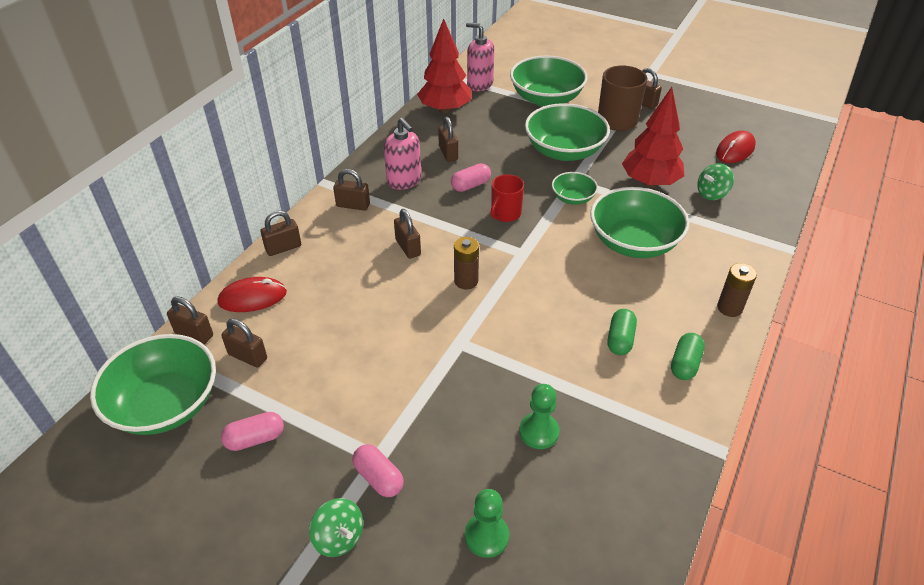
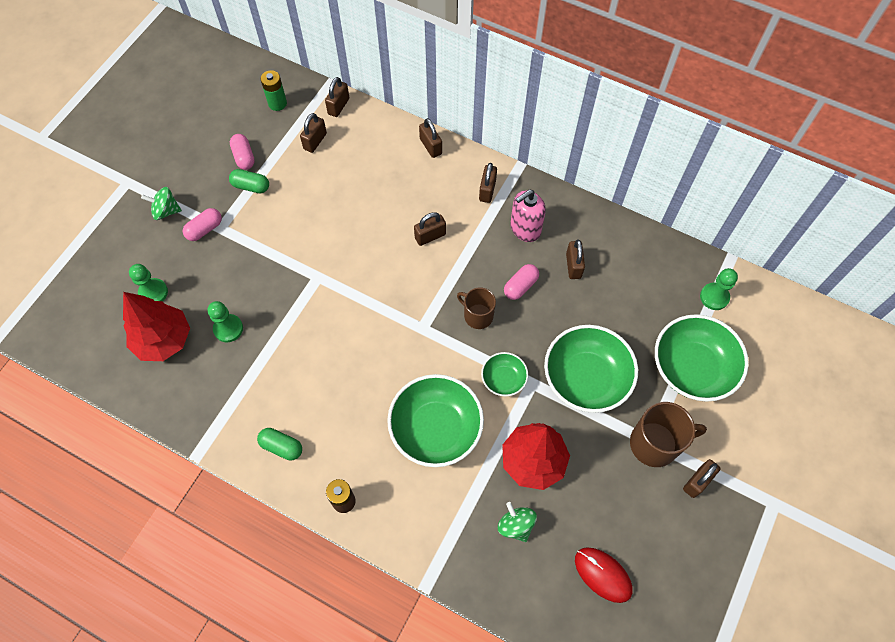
camera: 90 degrees right, 20 degrees up
(165, 404) = (277, 103): green bowl -> green battery
(252, 297) = (374, 135): red mouse -> none
(339, 537) = (166, 211): green spinning top -> green spinning top turned 45 degrees clockwise
(445, 110) = (655, 262): red tree -> red tree (164, 340)
(448, 153) = (573, 266): brown padlock -> brown padlock turned 75 degrees counterclockwise
(466, 281) = (387, 281): brown battery -> none
(470, 185) = (520, 286): pink capsule -> pink capsule turned 75 degrees clockwise
(479, 84) = (714, 297): pink soap dispenser -> green pawn
(505, 214) = (477, 315): red mug -> brown mug
(620, 339) = (312, 398): green capsule -> green capsule (251, 186)

